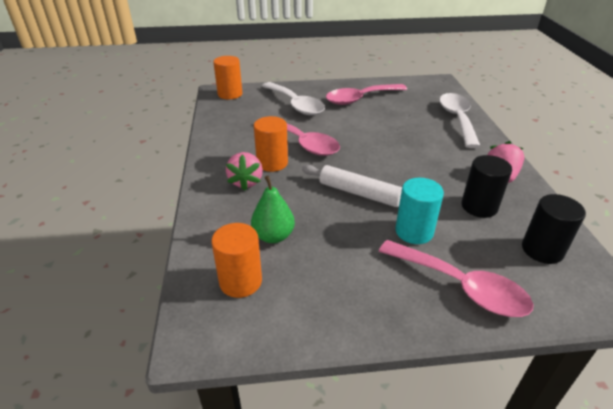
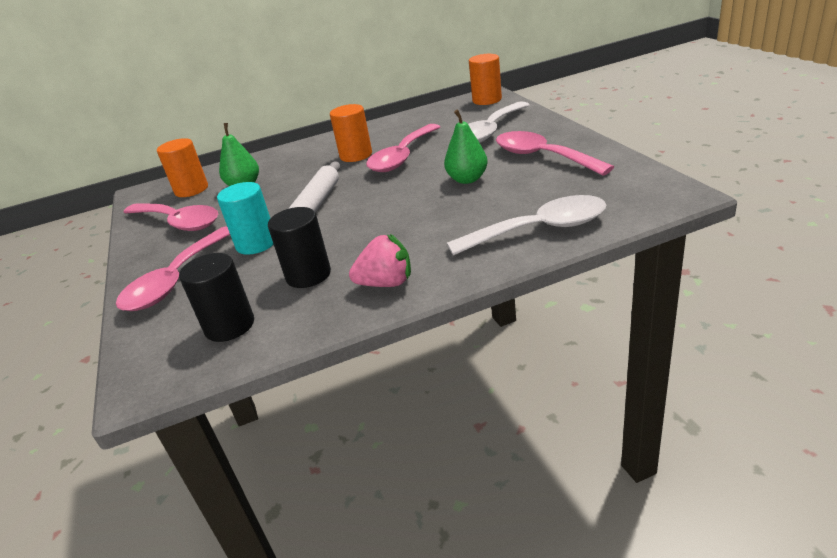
camera: 80 degrees right, 5 degrees down
(246, 182) = (320, 155): pink strawberry -> none
(329, 290) = (178, 222): none -> pink spoon
(371, 126) = (467, 179): none -> green pear

